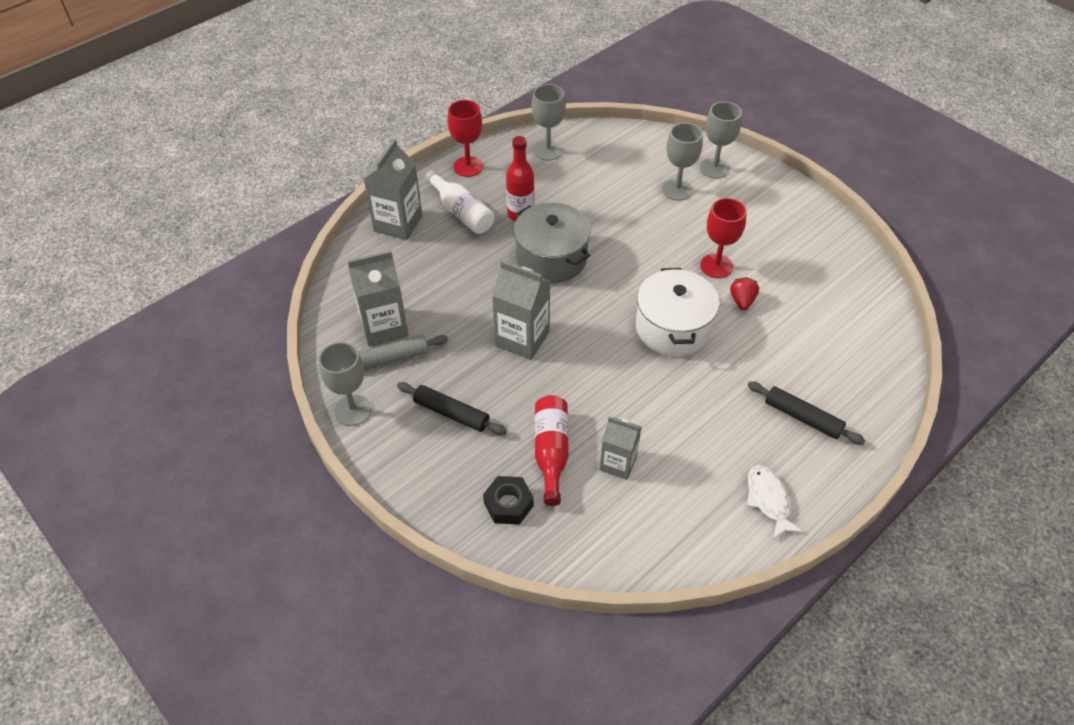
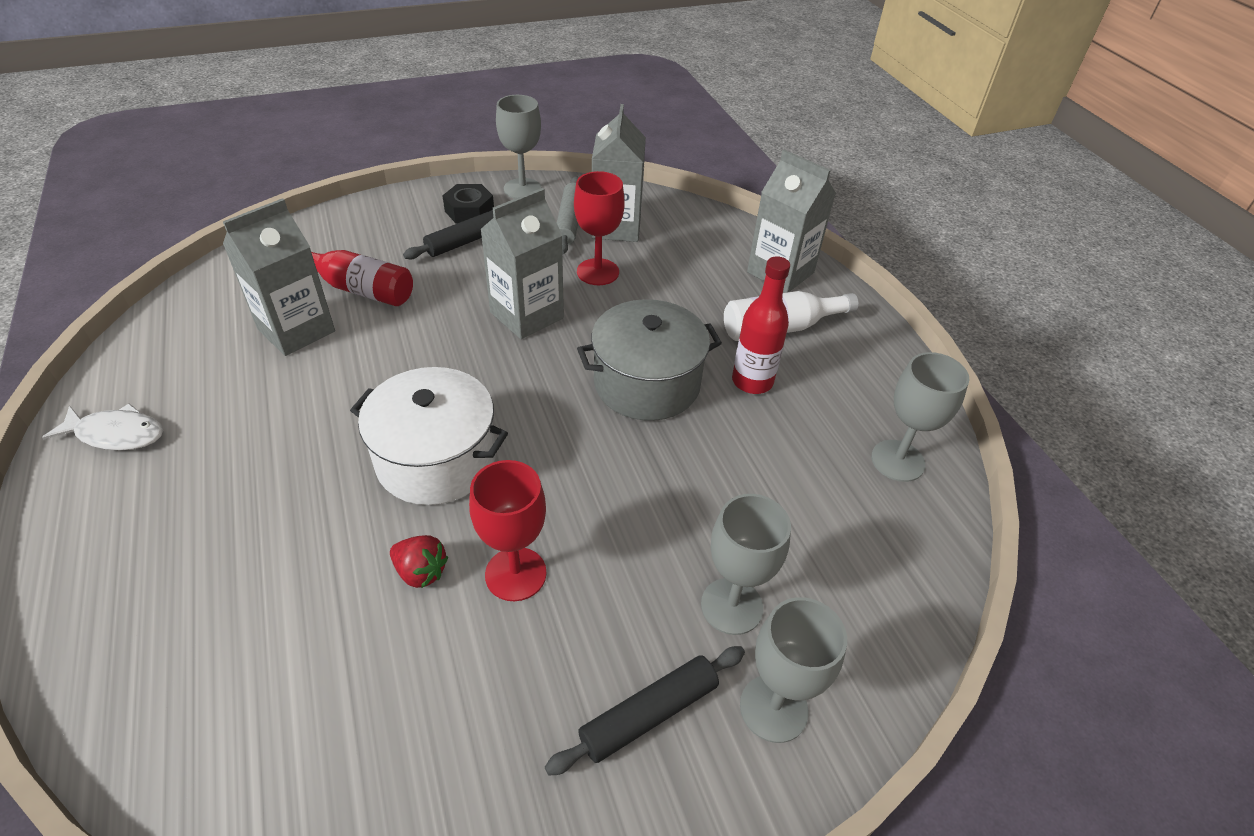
camera: 110 degrees right, 5 degrees down
(468, 167) = (879, 360): red goblet -> red goblet (598, 272)
(508, 504) = (332, 246): black nut -> black nut (469, 211)
(618, 463) = (296, 330): grey carton -> grey carton, size x1.53
(802, 417) = (170, 534): black rolling pin -> black rolling pin (649, 714)

